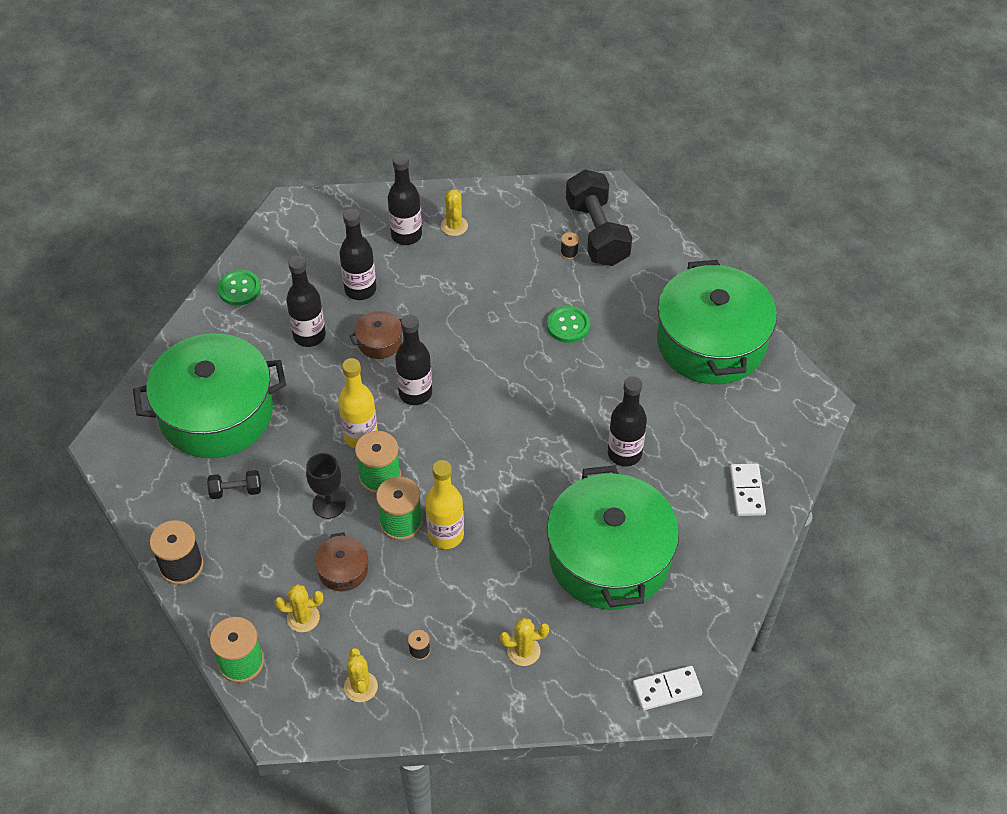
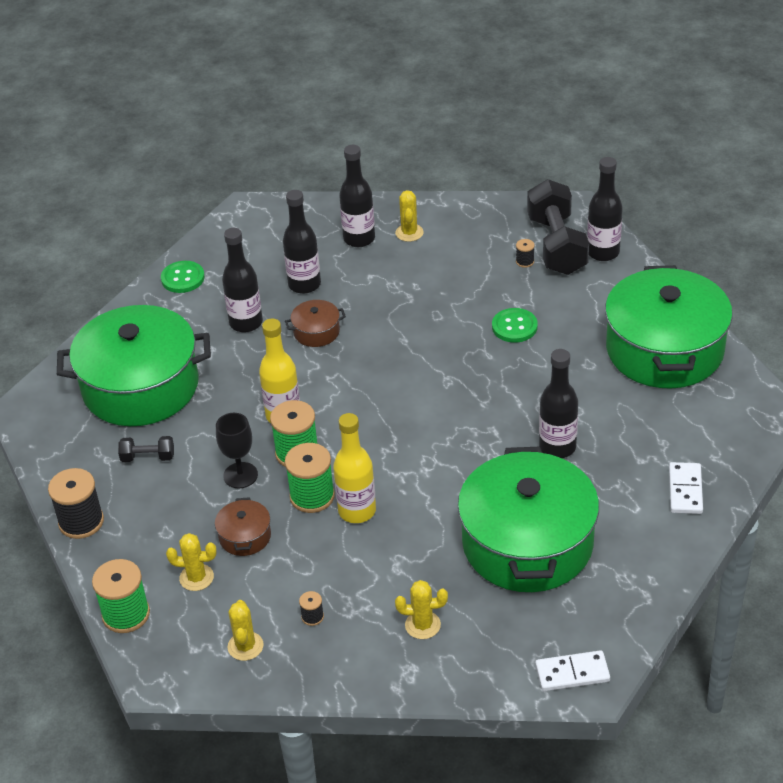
camera: 10 degrees right, 10 degrees down
(415, 393) = (346, 380): black bottle -> black bottle (603, 252)

